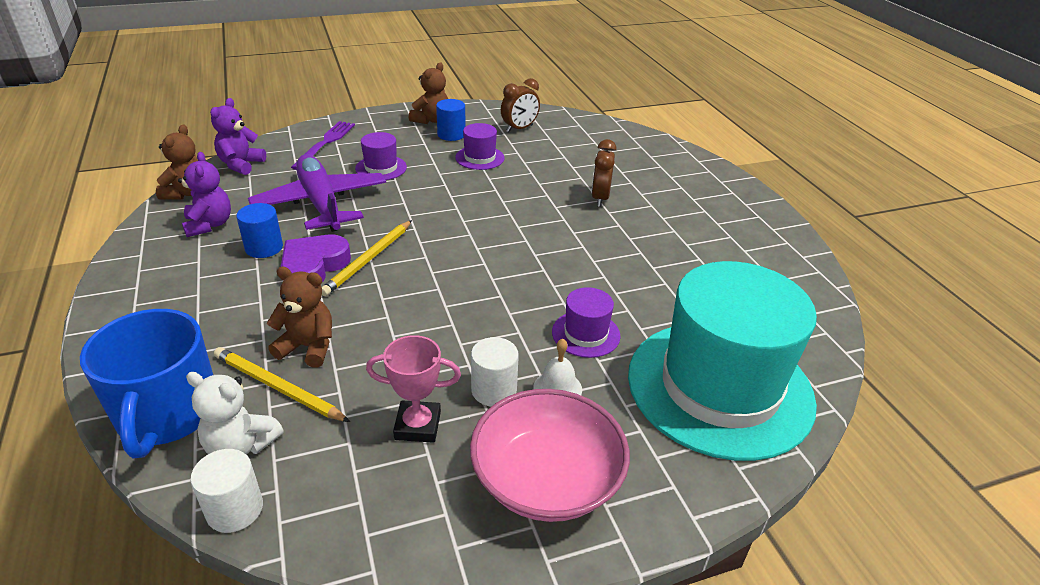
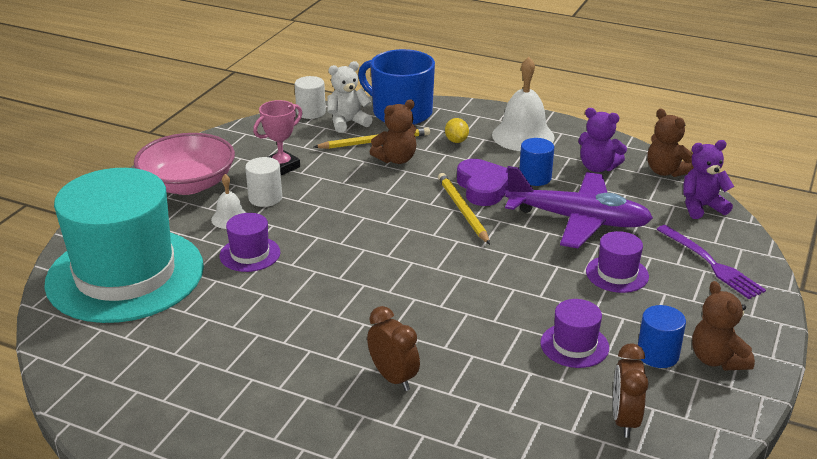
camera: 135 degrees right, 5 degrees down
(168, 289) = (523, 136): none -> white bell
(220, 327) = (456, 141): none -> yellow lemon
(241, 164) = (701, 207): purple teddy bear -> purple teddy bear turned 75 degrees counterclockwise

